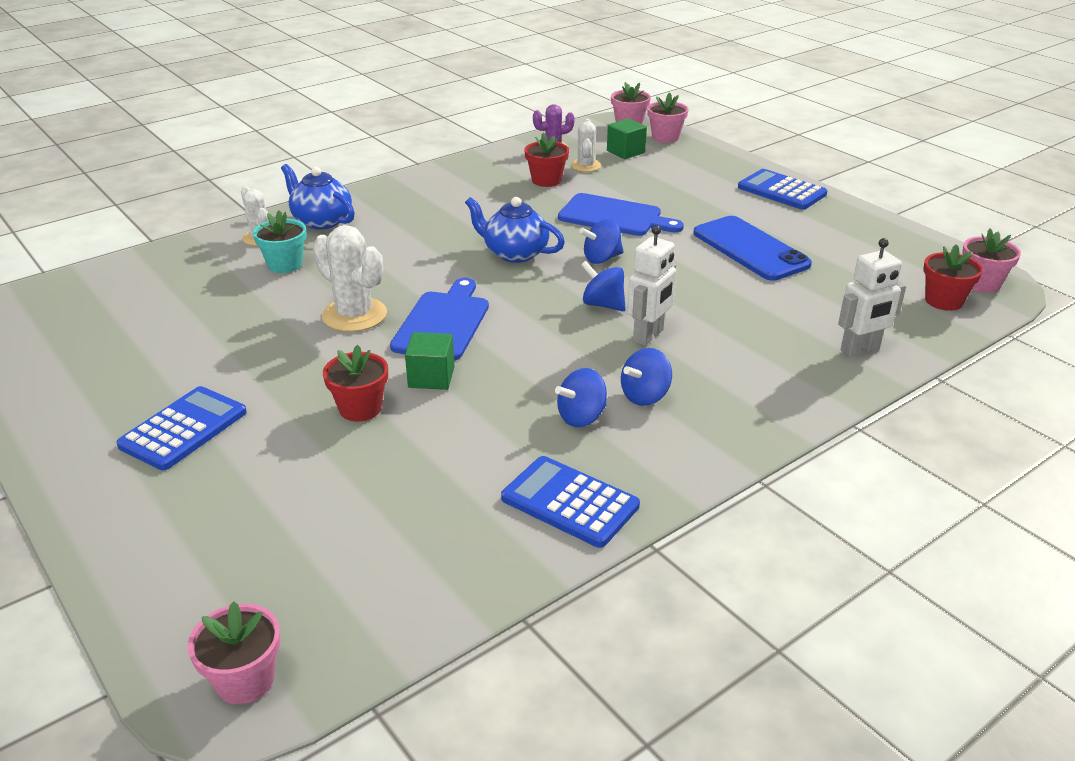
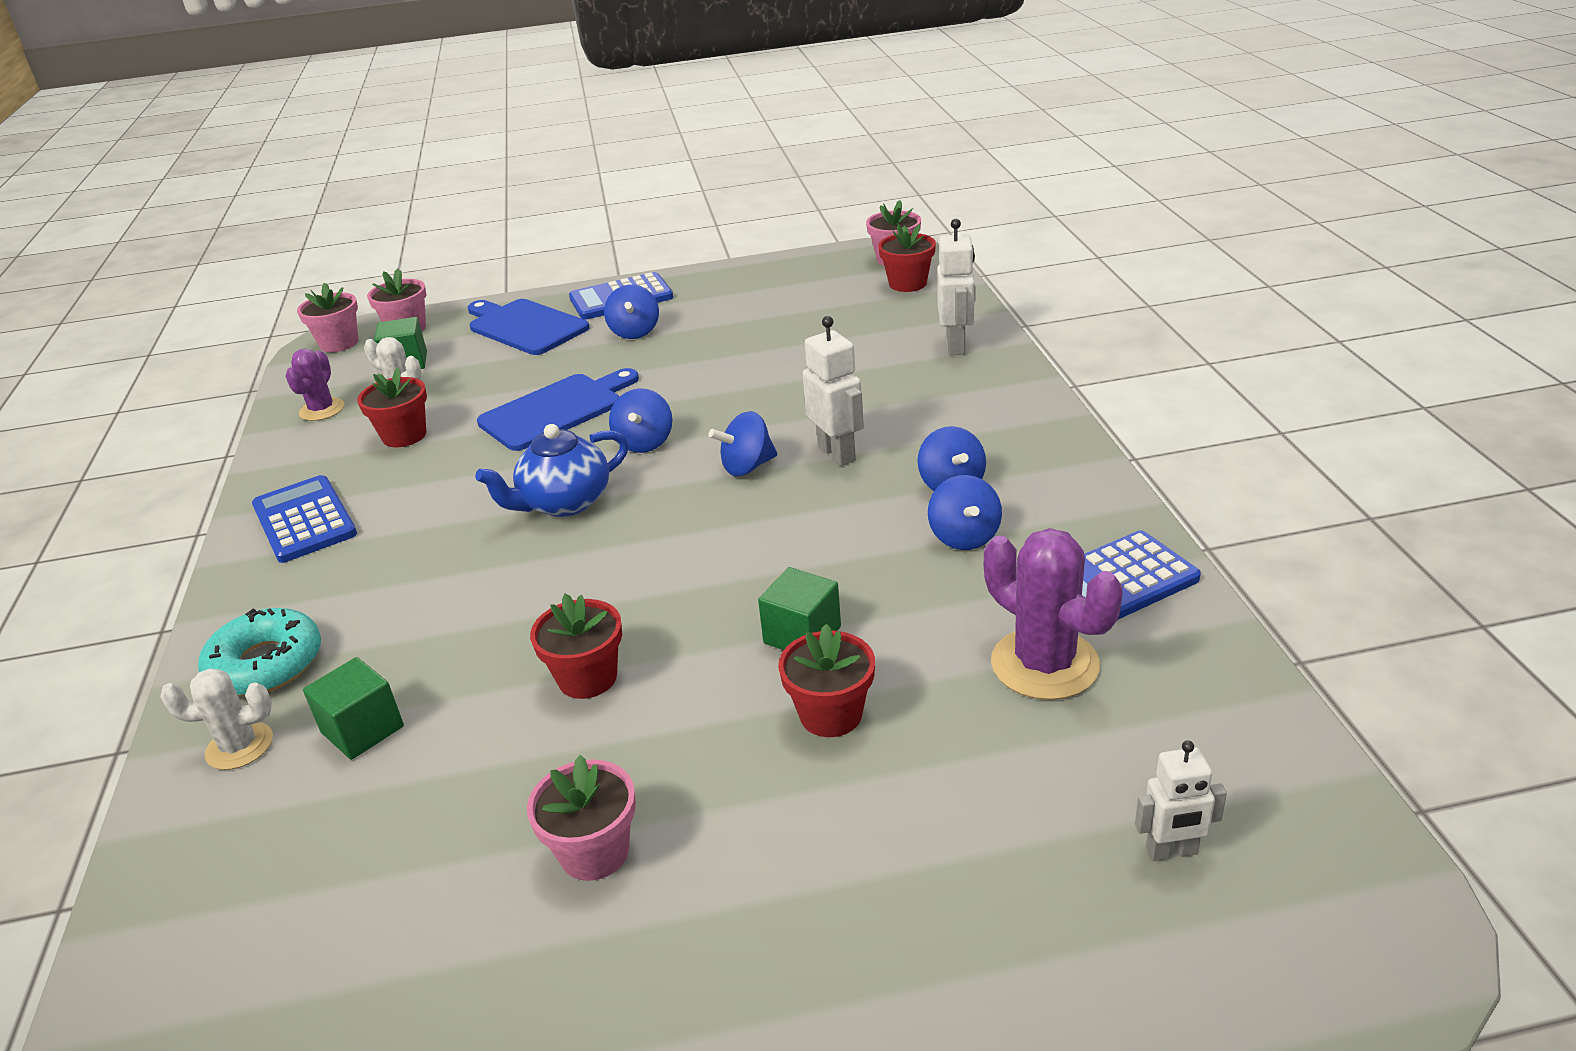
camera: 60 degrees left, 0 degrees up
(183, 429) = (759, 925): blue calculator -> blue calculator (304, 520)
(245, 680) = (1357, 923): pink flower pot -> pink flower pot (594, 852)
(285, 264) = (362, 729): turquoise flower pot -> green cube
(286, 579) = (1172, 852): none -> white robot
(321, 221) = (266, 664): blue teapot -> turquoise donut
(354, 315) = (587, 678): white cactus -> red flower pot
(442, 323) = (681, 599): blue cutting board -> blue cutting board (525, 326)
(452, 486) = (1045, 664): none -> purple cactus
(739, 211) = (635, 332): none -> blue spinning top
(750, 249) = (720, 348): blue phone -> none

